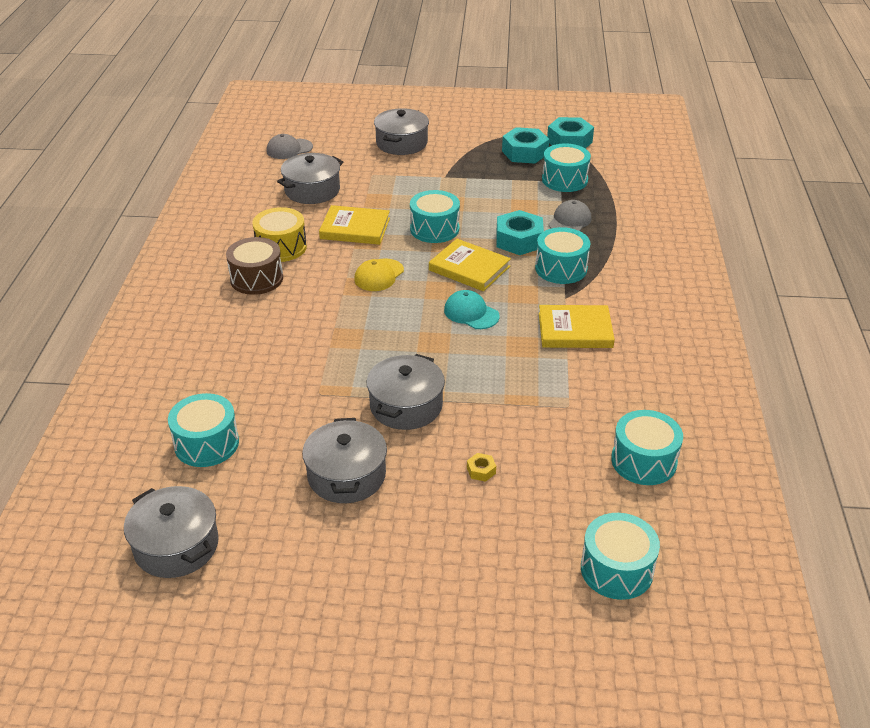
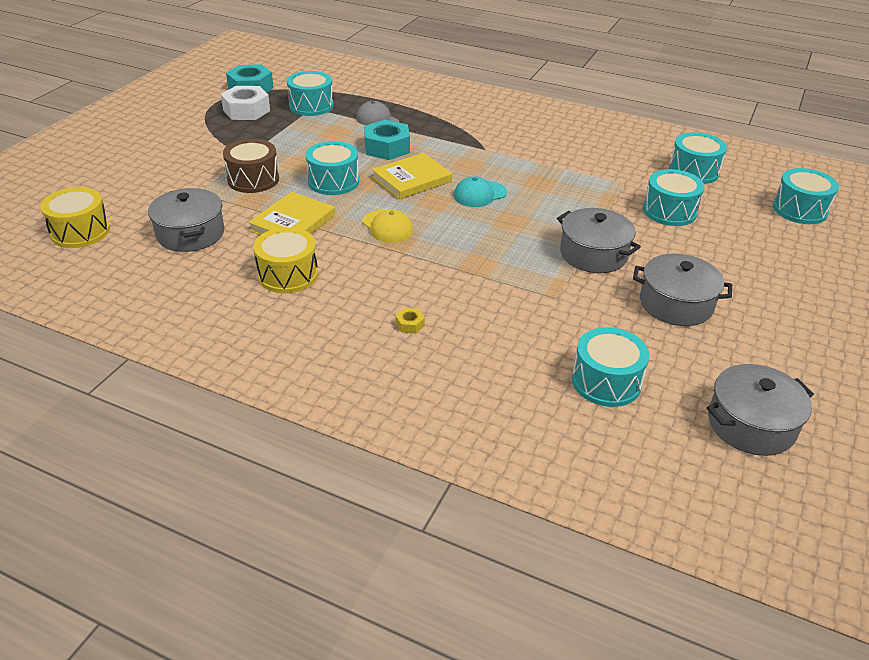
camera: 70 degrees left, 0 degrees up
(256, 279) = (336, 301): brown drum -> brown drum (253, 179)
(289, 149) = (80, 232): grey cap -> yellow drum
(401, 143) = (154, 163): grey pot -> none
(481, 470) = (687, 237): yellow nut -> yellow nut (410, 324)
(525, 152) = (246, 110): turquoise nut -> white nut
(561, 268) = (443, 141): turquoise drum -> turquoise drum (669, 211)
(575, 330) = (531, 157): yellow book -> none

